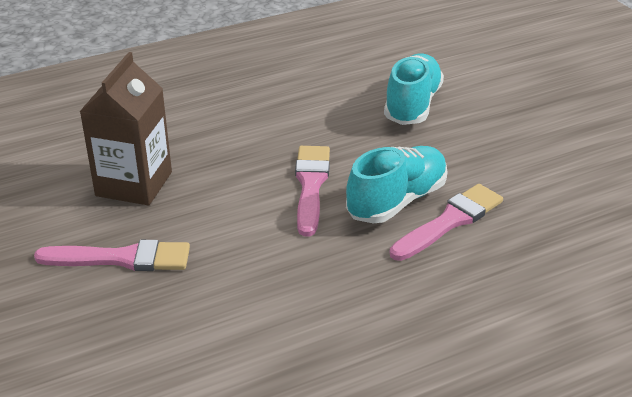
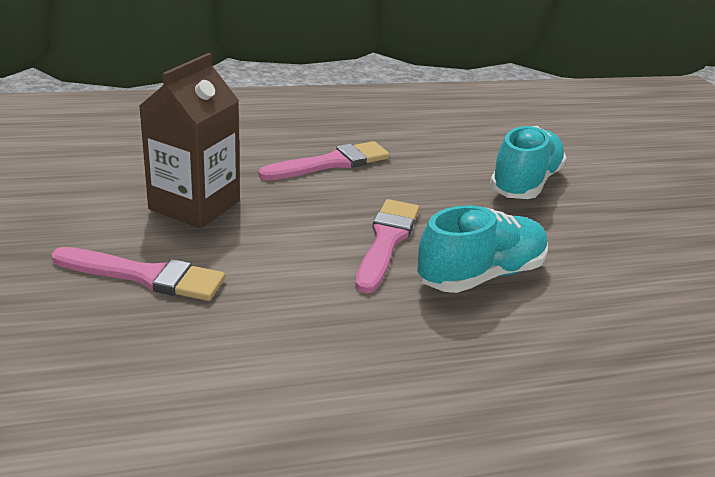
camera: 10 degrees right, 5 degrees down
(449, 221) = (538, 309): pink brush -> pink brush (331, 163)

